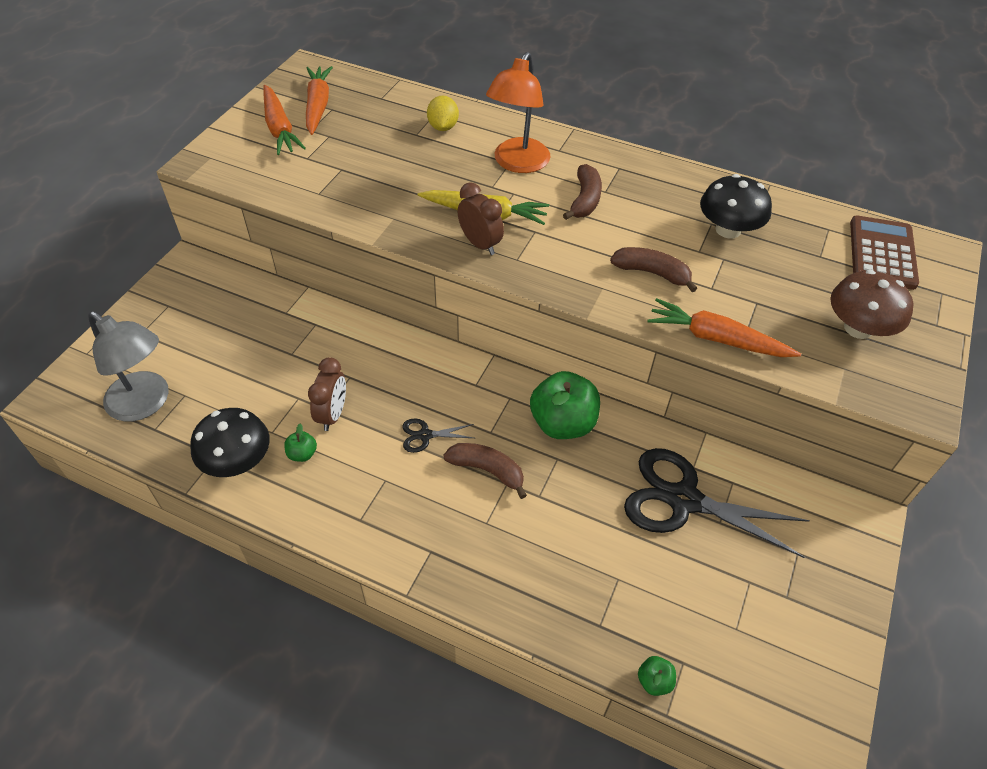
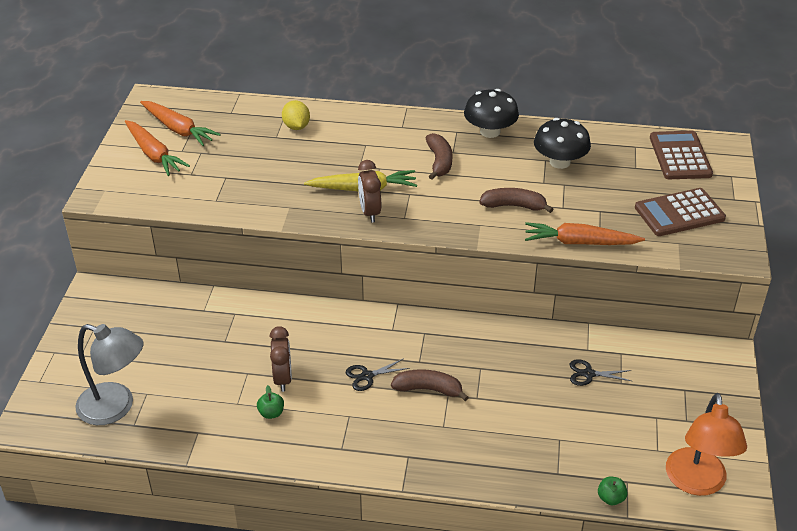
camera: 15 degrees left, 10 degrees down
(237, 461) = (219, 431): black mushroom -> black mushroom (490, 132)
(318, 106) = (178, 129): orange carrot -> orange carrot turned 150 degrees clockwise
(480, 244) = (370, 212): brown clock -> brown clock turned 135 degrees counterclockwise
(517, 163) = (372, 144): orange lamp -> orange lamp (696, 483)
(562, 423) = (474, 342): green apple -> none
(683, 500) = (588, 374): black scissors -> black scissors, size x0.44
(858, 328) = (679, 213): brown mushroom -> brown calculator

